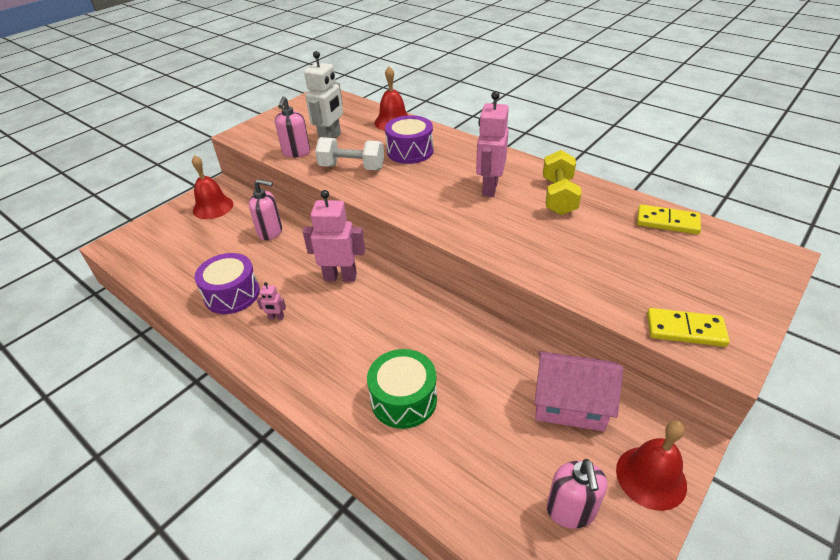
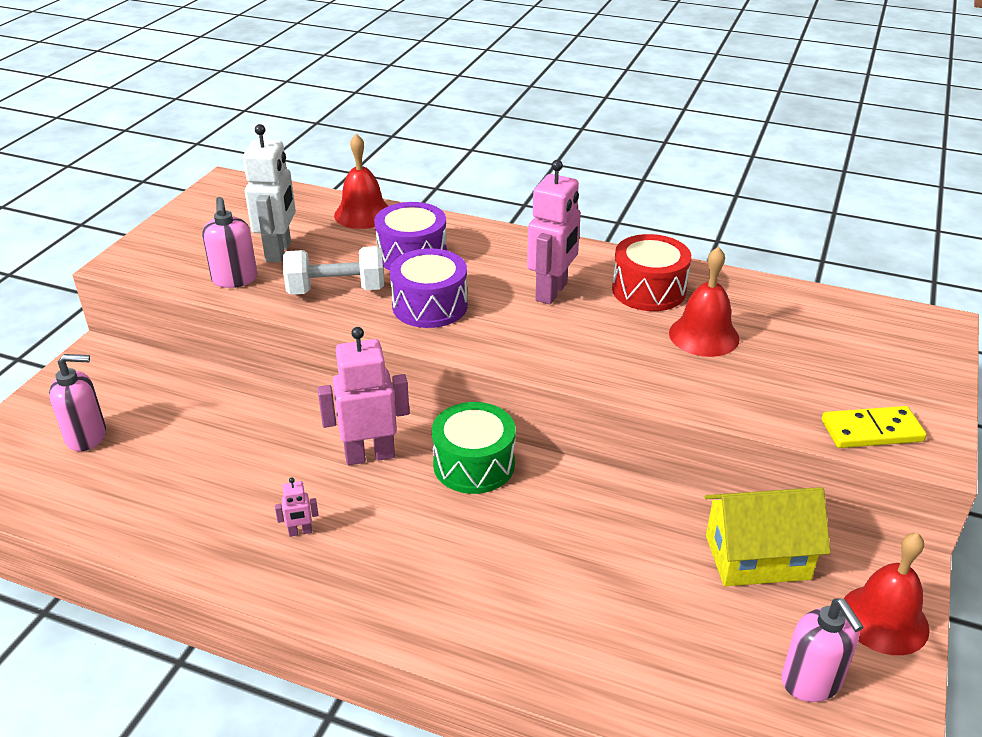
camera: 20 degrees left, 5 degrees down
(213, 207) = (103, 386): red bell -> red bell (704, 335)
(232, 294) = (211, 512): purple drum -> purple drum (430, 306)
(270, 232) = (224, 409): pink soap dispenser -> pink soap dispenser (87, 436)
(404, 399) = (543, 601): green drum -> green drum (474, 464)
(489, 188) = (552, 292): pink robot -> pink robot turned 150 degrees counterclockwise
(558, 196) = (648, 290): yellow dumbbell -> red drum
(570, 404) = (757, 557): pink house -> yellow house
(667, 222) = (796, 303): yellow domino -> none

